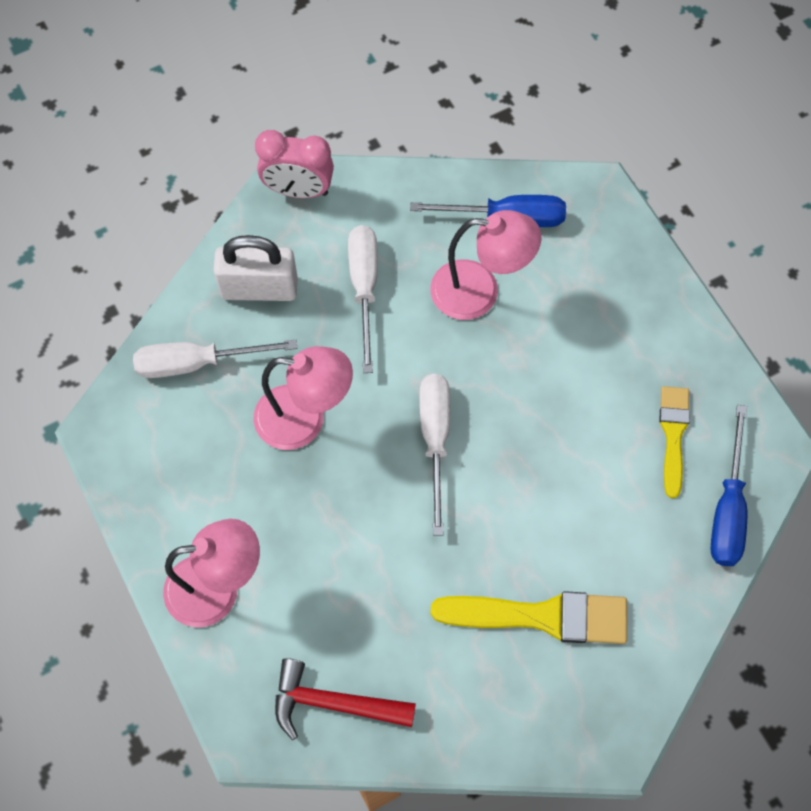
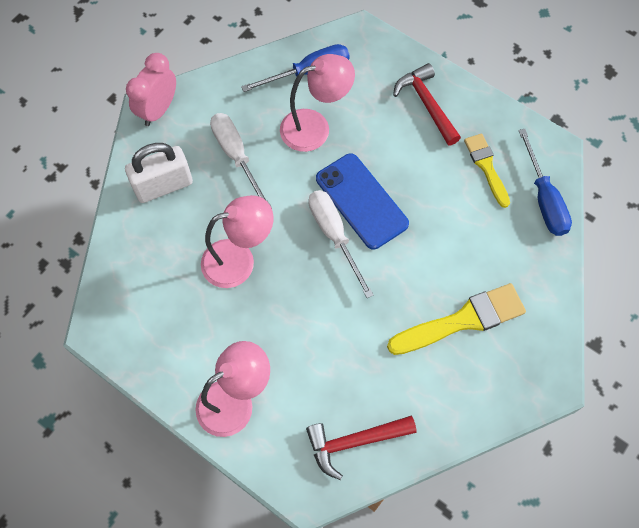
camera: 25 degrees left, 0 degrees up
(197, 363) = (144, 254): white screwdriver -> none
(298, 190) = (158, 110): pink clock -> pink clock turned 135 degrees clockwise
(490, 410) = (361, 201): none -> blue phone
(637, 320) = (426, 104): none -> red hammer

